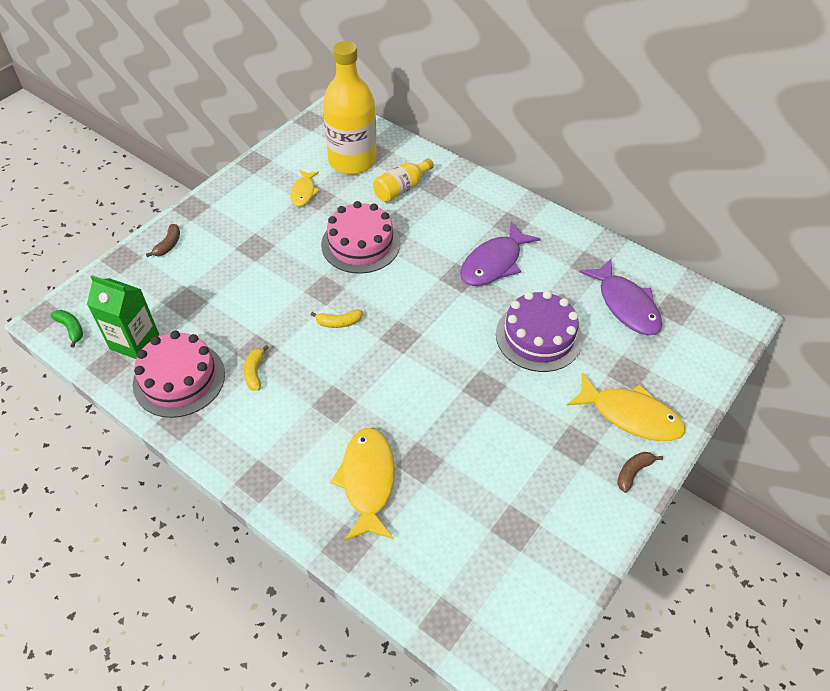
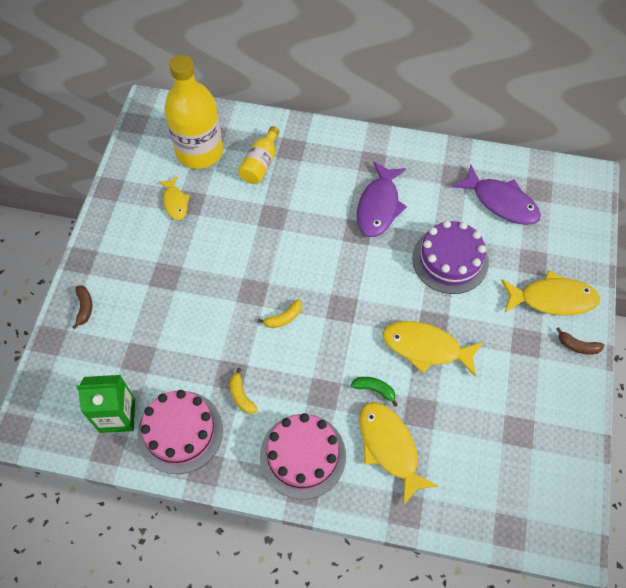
camera: 25 degrees left, 10 degrees up
(71, 329) = (50, 429): green banana -> green banana (374, 390)
(360, 244) = (257, 234): pink cake -> pink cake (303, 455)
(463, 405) = (426, 348): none -> yellow fish
(633, 472) = (577, 346): brown banana -> brown banana turned 90 degrees counterclockwise

